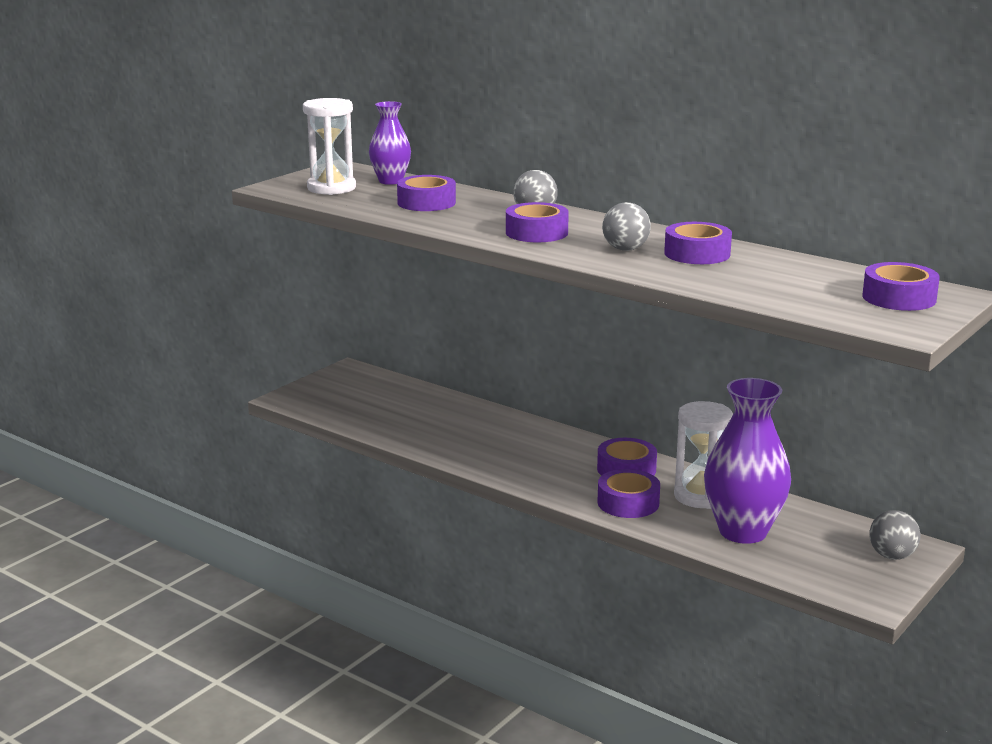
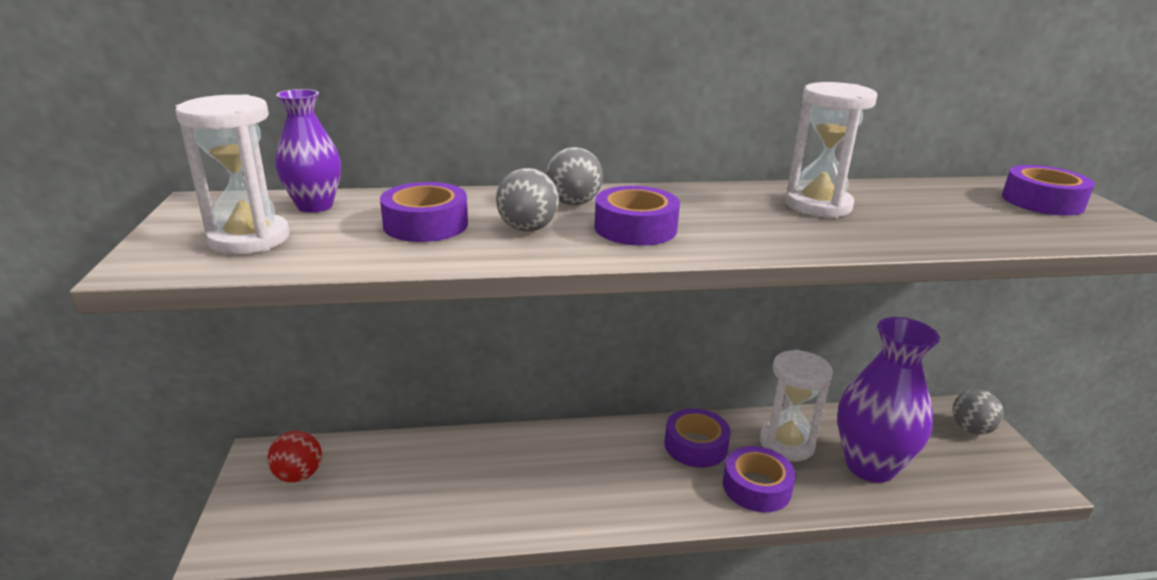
camera: 45 degrees left, 5 degrees up
(357, 385) = (298, 475): none -> red ball
(625, 249) = (758, 221): grey ball -> grey ball (527, 228)
(697, 253) = (818, 205): purple tape -> white hourglass

